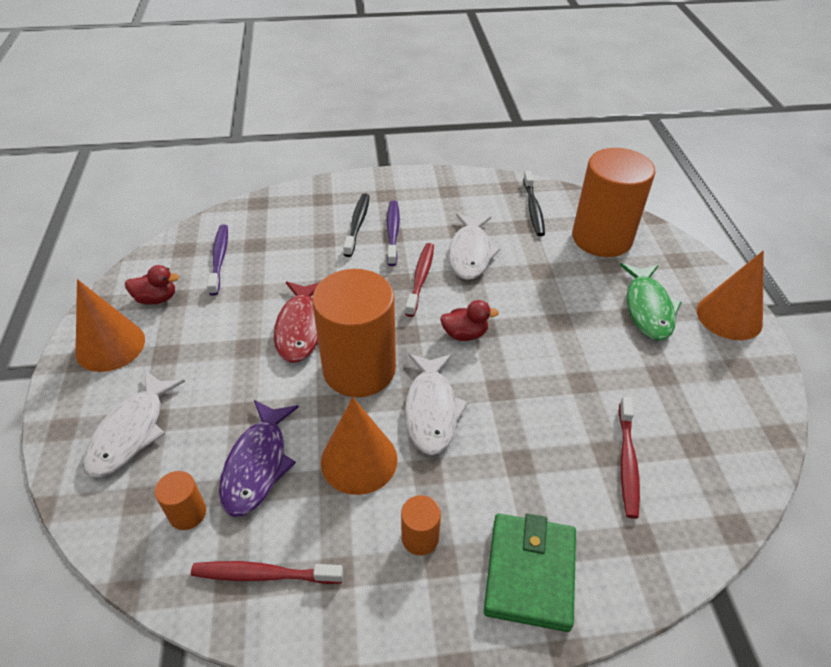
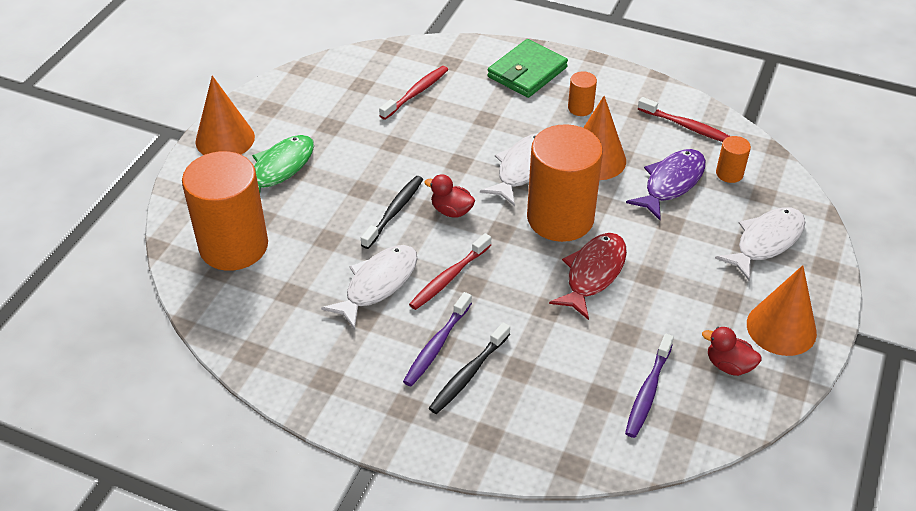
camera: 150 degrees left, 0 degrees up
(533, 209) = (259, 310): black toothbrush -> black toothbrush (394, 211)

